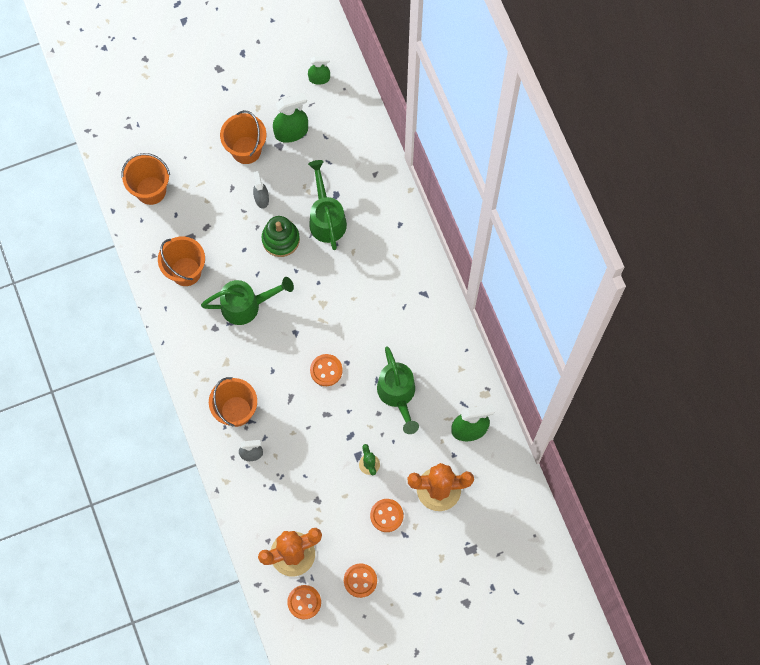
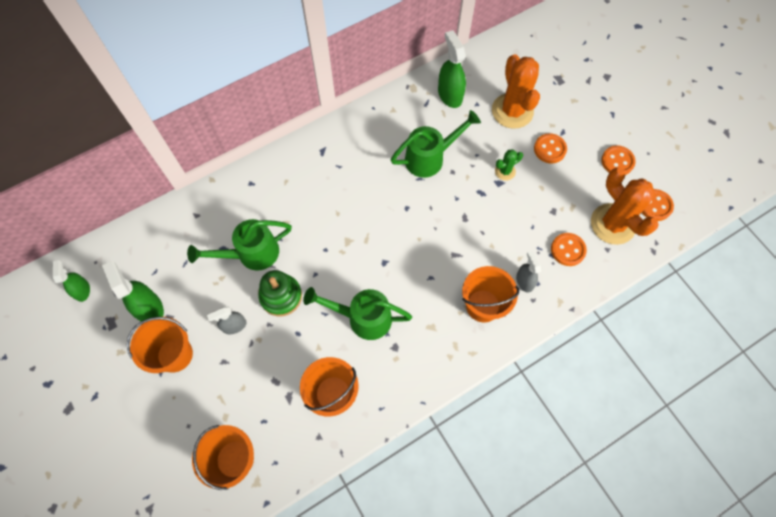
camera: 100 degrees left, 5 degrees down
(246, 305) = (363, 318): green watering can -> green watering can turned 60 degrees counterclockwise
(326, 370) = (419, 225): orange button -> orange button (568, 250)

